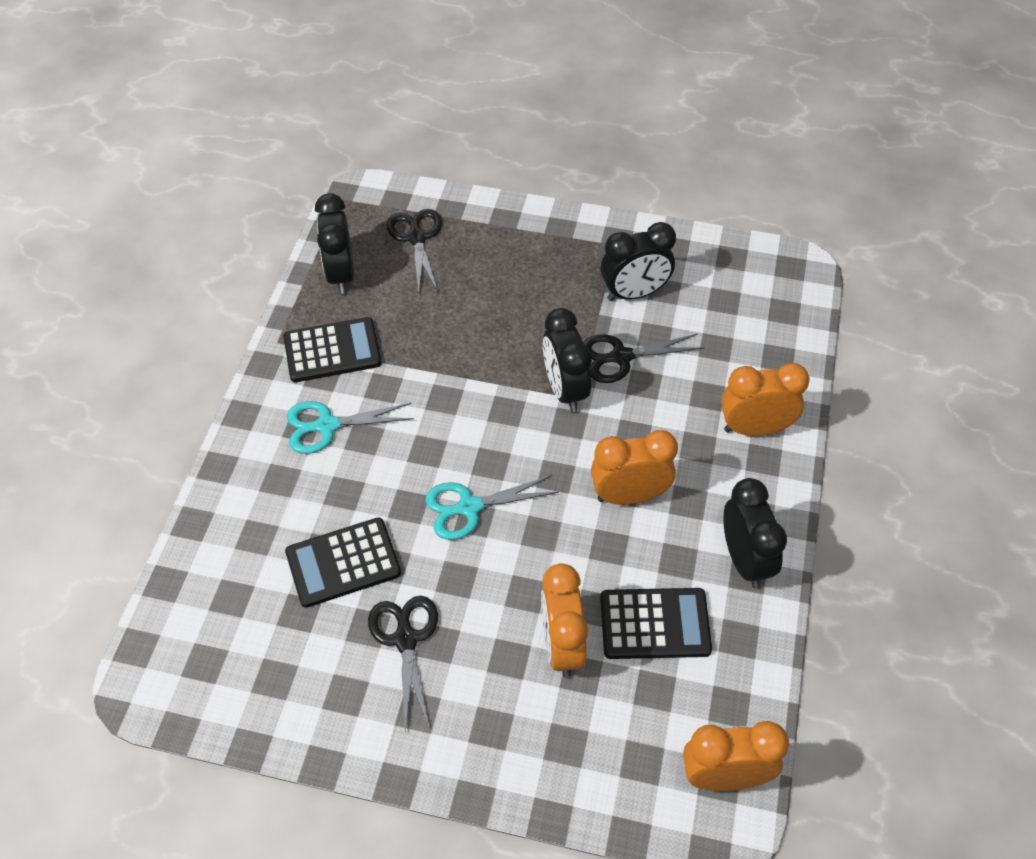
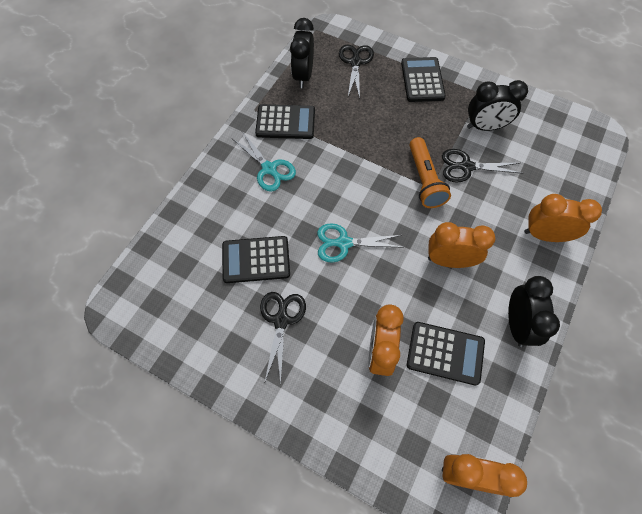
camera: 15 degrees right, 10 degrees up
(326, 426) = (269, 169): turquoise scissors -> turquoise scissors turned 135 degrees counterclockwise
(525, 244) = (422, 80): none -> black calculator
(565, 390) = (424, 180): black clock -> orange flashlight

